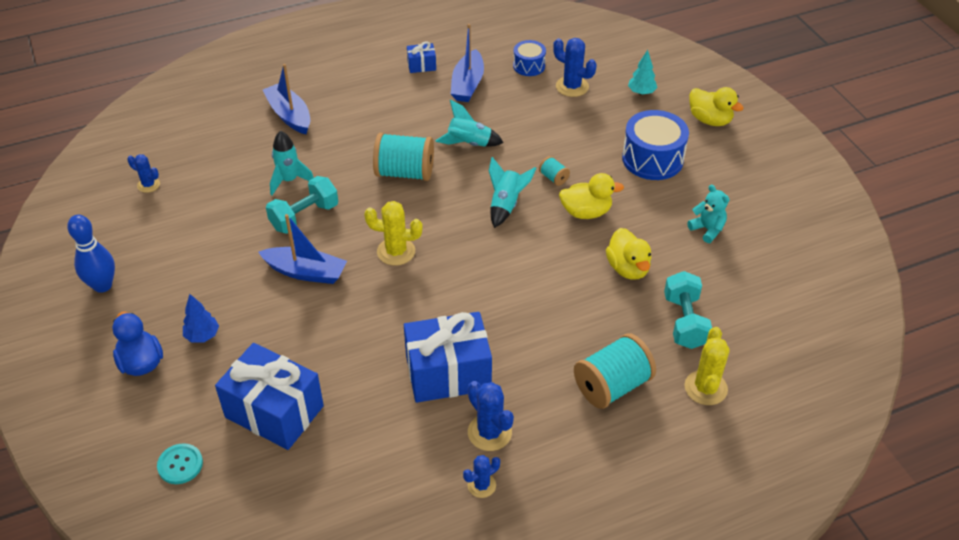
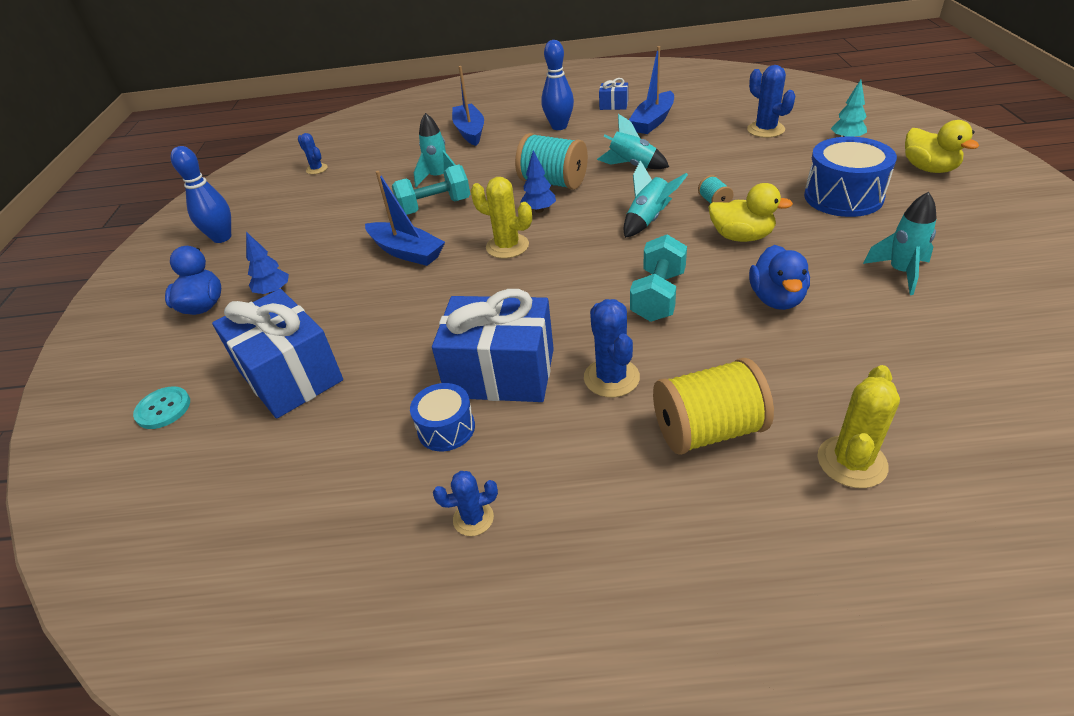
camera: 25 degrees right, 5 degrees down
(379, 100) = (559, 126): none -> blue bowling pin
(406, 207) = (539, 210): none -> blue tree
(489, 432) = (517, 453): blue cactus -> blue cactus (611, 378)
(529, 66) = (724, 111): blue drum -> blue drum (446, 428)
(612, 386) = (707, 430): turquoise spool -> yellow spool
(628, 268) = (776, 299): yellow duck -> blue duck
(684, 322) = (840, 371): turquoise dumbbell -> turquoise dumbbell (658, 296)
(707, 229) = (900, 272): turquoise teddy bear -> turquoise rocket

